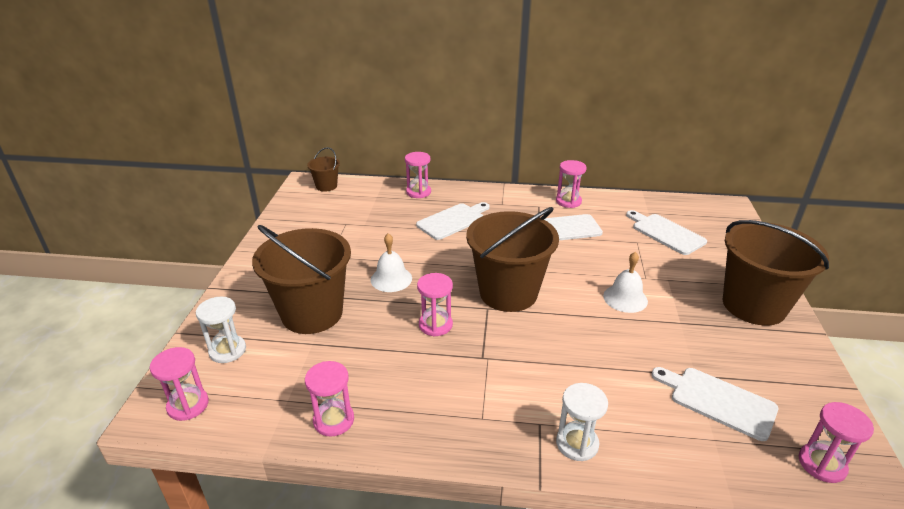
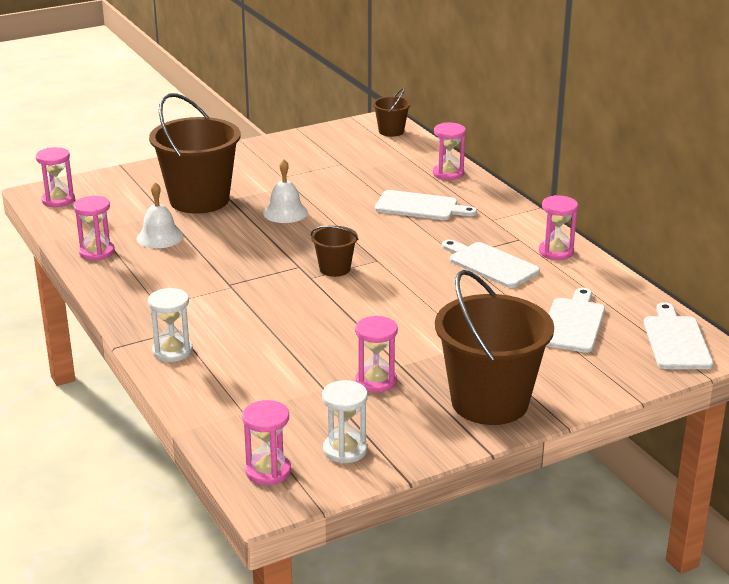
camera: 55 degrees right, 5 degrees down
(227, 350) = (122, 189): white hourglass -> white hourglass (345, 450)
(435, 325) = (247, 252): pink hourglass -> pink hourglass (376, 381)
(508, 293) = (334, 269): brown bucket -> brown bucket, size x0.47
(625, 298) = (404, 327): white bell -> white bell (159, 237)
(718, 401) = (298, 406): white cutting board -> white cutting board (676, 340)

